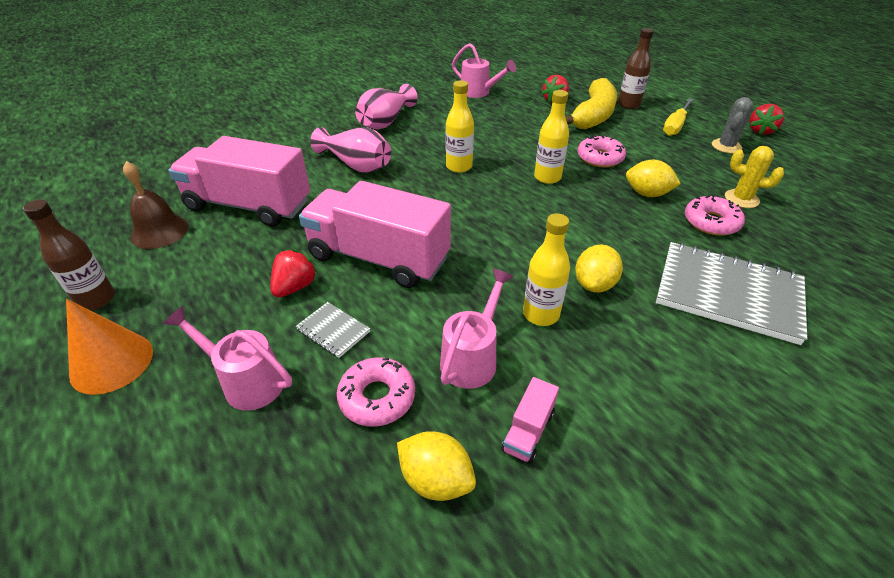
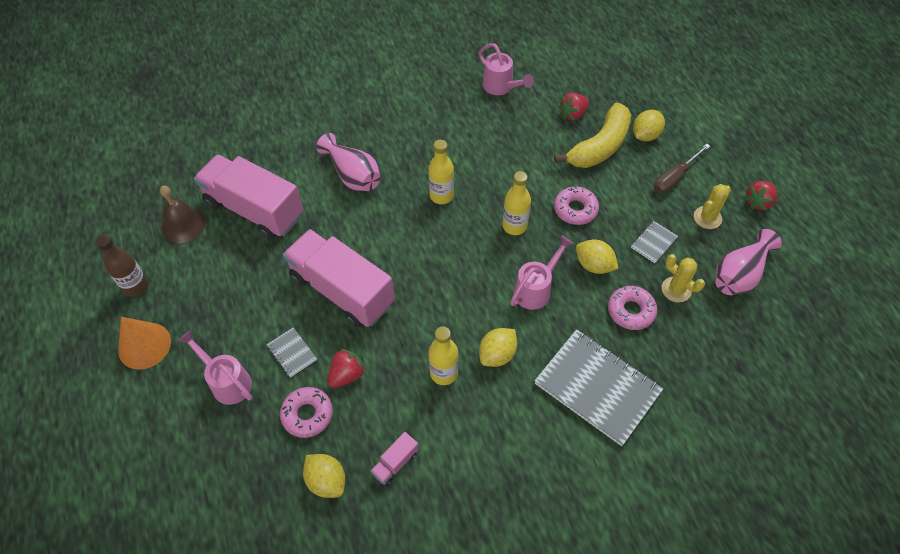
camera: 15 degrees right, 15 degrees up
(295, 287) = (274, 306): red strawberry -> red strawberry (347, 375)
(385, 122) = (395, 118): pink vase -> pink vase (739, 274)
(472, 358) = (380, 399): pink watering can -> pink watering can (536, 289)
(628, 105) = (645, 135): brown bottle -> yellow lemon
(675, 126) = (674, 178): yellow screwdriver -> brown screwdriver
(691, 169) = (653, 243): none -> grey notebook
(726, 146) = (707, 218): grey cactus -> yellow cactus

